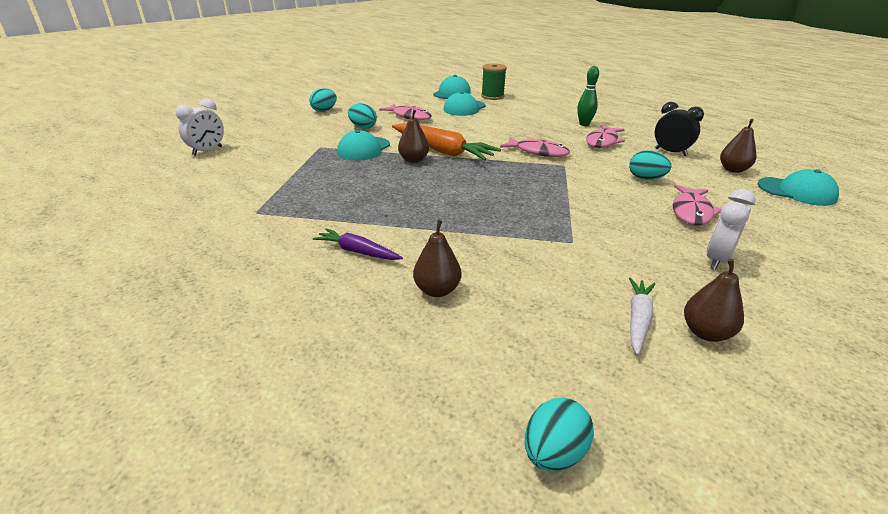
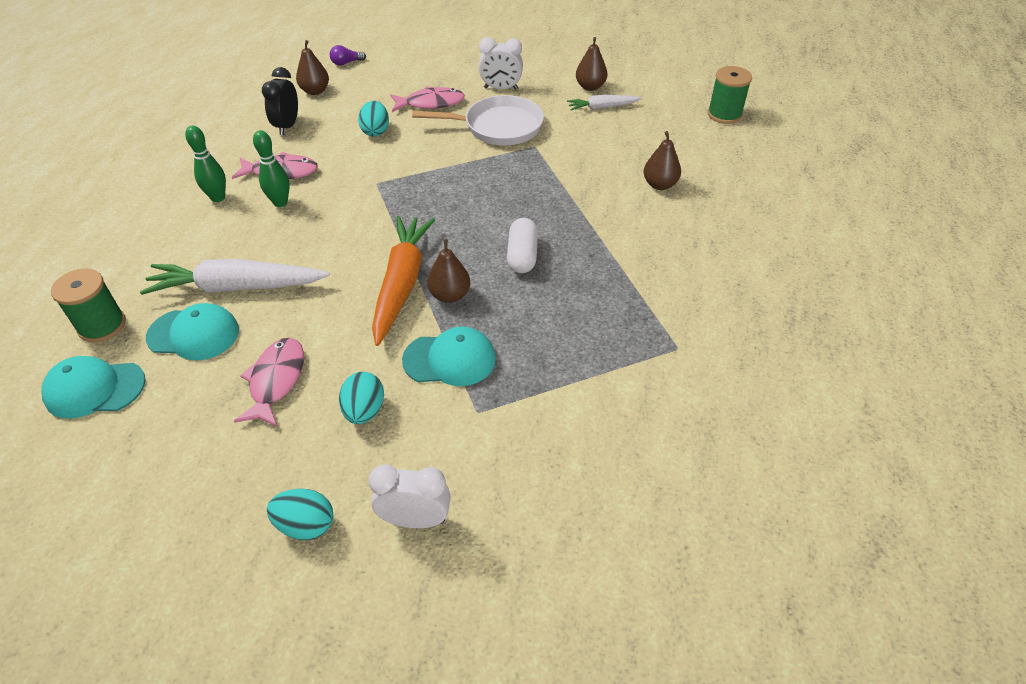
camera: 120 degrees left, 15 degrees up
(207, 151) = (598, 544): white clock -> white clock (415, 519)
(357, 251) = (660, 242): purple carrot -> none
(420, 190) = (522, 256): none -> white capsule
(490, 118) = (237, 287): none -> white carrot
(538, 152) = (350, 208): pink fish -> none
(553, 453) = (724, 114): turquoise egg -> green spool
(564, 137) = (280, 202): none -> green bowling pin
(623, 233) = (498, 127): none -> white pan
(796, 191) = (346, 63): turquoise cap -> purple light bulb

